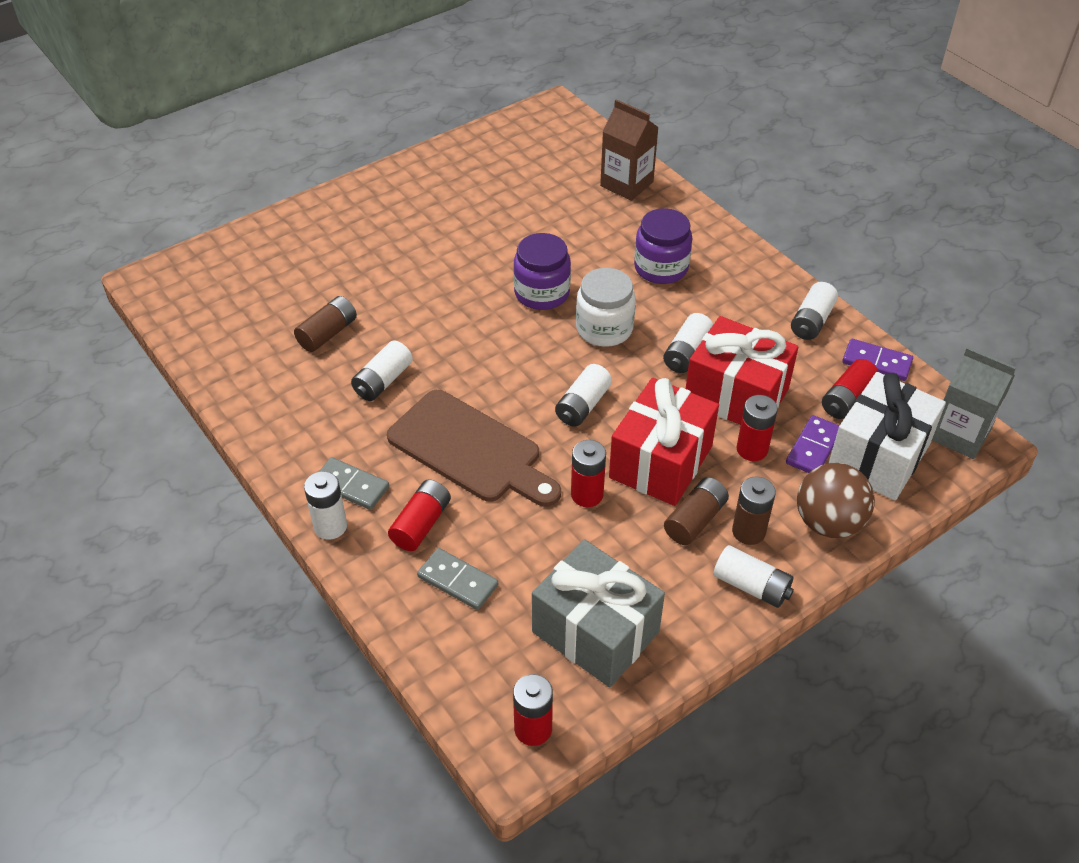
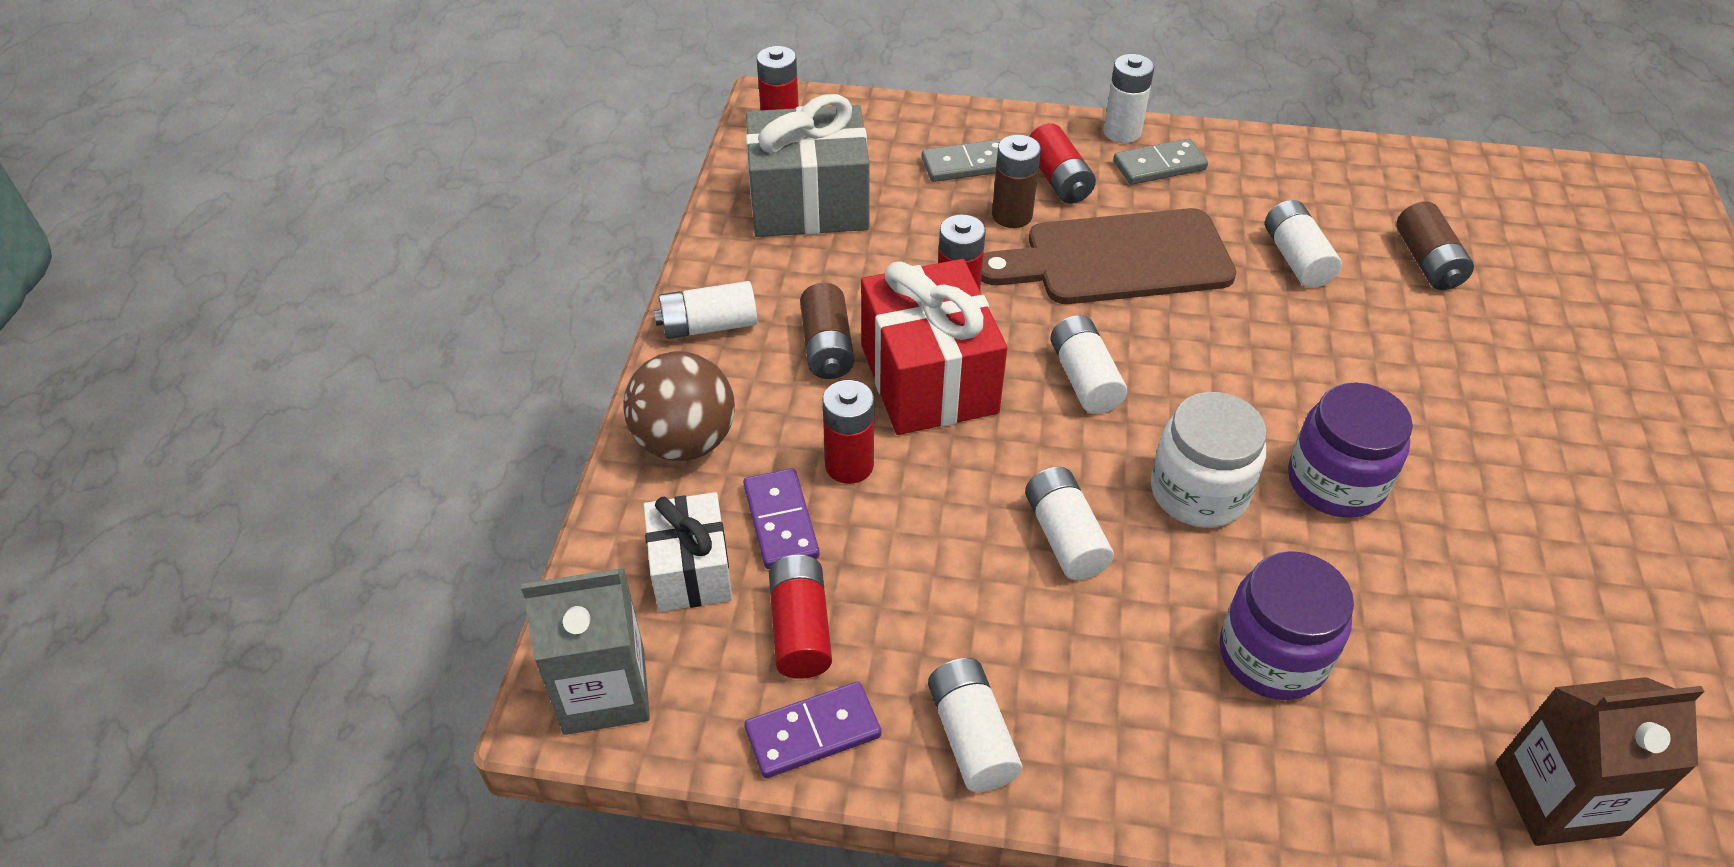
camera: 135 degrees right, 0 degrees up
(736, 395) = (941, 523): red gift -> none
(748, 531) = (761, 373): brown battery -> brown battery (1012, 215)
(878, 456) = (691, 570): white gift -> white gift, size x0.60

